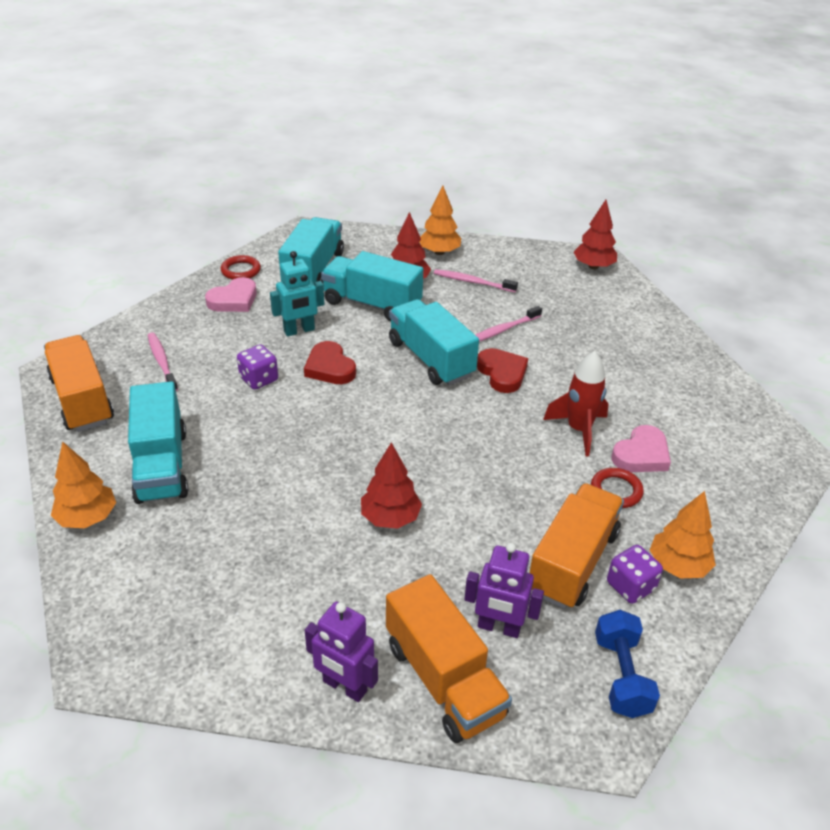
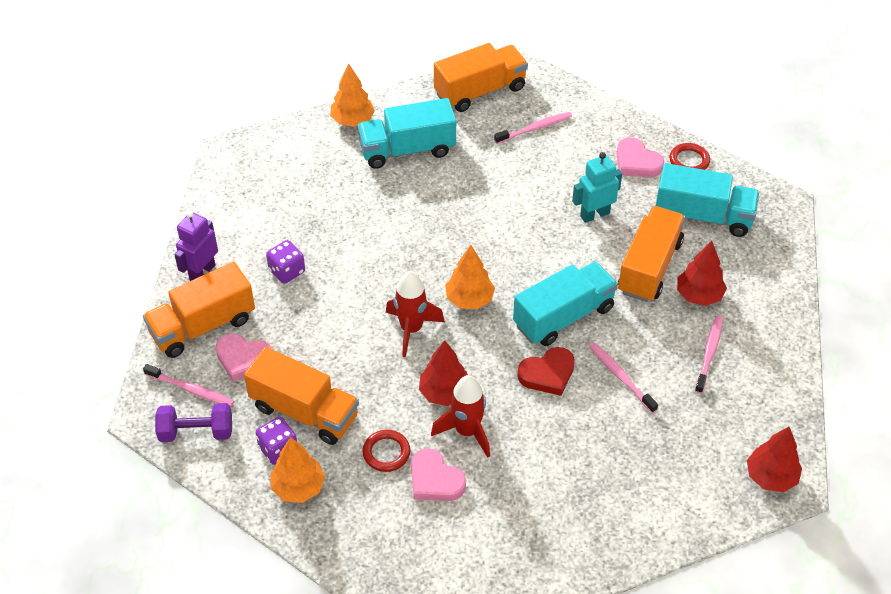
camera: 90 degrees right, 10 degrees up
(259, 379) = (518, 194): purple dice -> purple dice (287, 271)
(299, 330) = (594, 214): turquoise robot -> turquoise robot turned 90 degrees clockwise
(330, 367) = (540, 241): red heart -> none
(372, 304) = (649, 267): turquoise truck -> orange truck
(390, 518) = (353, 292): red tree -> red tree (444, 393)
(439, 252) = (765, 323): orange tree -> orange tree (469, 299)
(448, 467) = (411, 329): none -> red rocket
(499, 627) = (243, 359): purple robot -> pink heart
(554, 686) = (191, 390): none -> pink toothbrush
(621, 676) = (196, 432): blue dumbbell -> purple dumbbell

